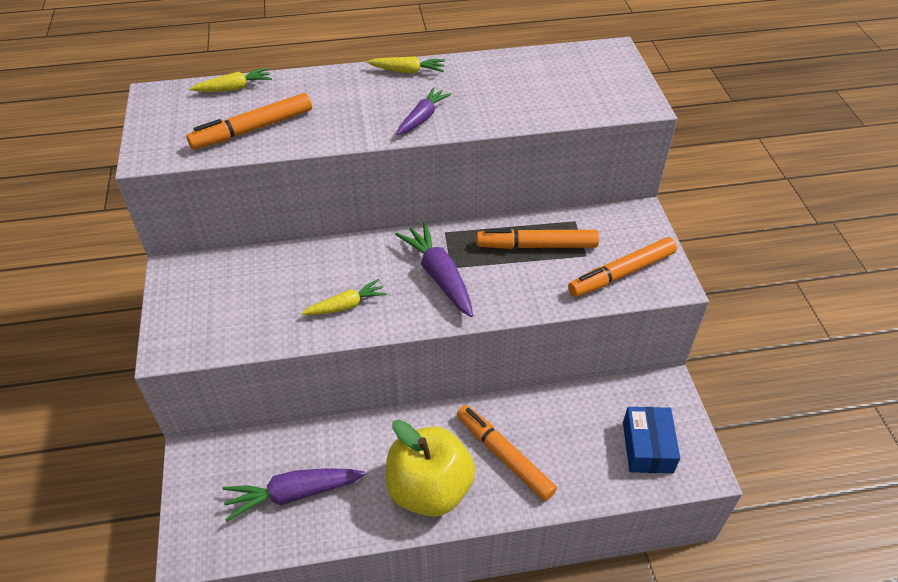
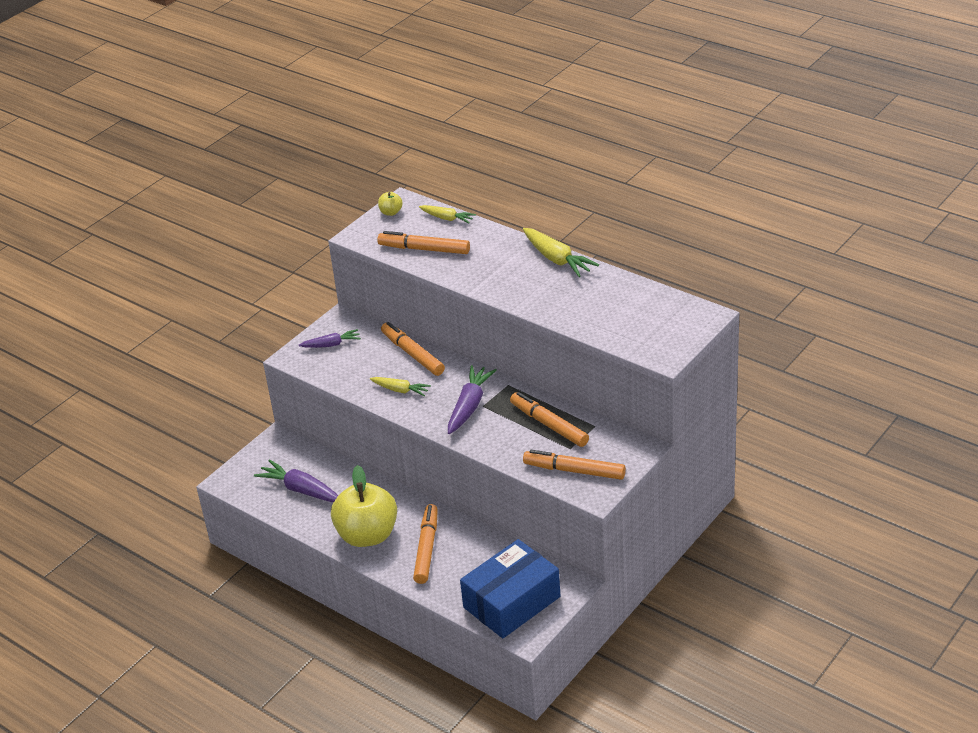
camera: 50 degrees right, 10 degrees down
(157, 112) = (391, 212): none -> yellow apple
(308, 260) = (412, 354): none -> orange marker
(407, 71) = (557, 259): yellow carrot -> yellow carrot, size x1.60
(422, 118) = (522, 293): purple carrot -> purple carrot (331, 344)
(647, 447) = (511, 602): blue box -> blue box, size x1.66

